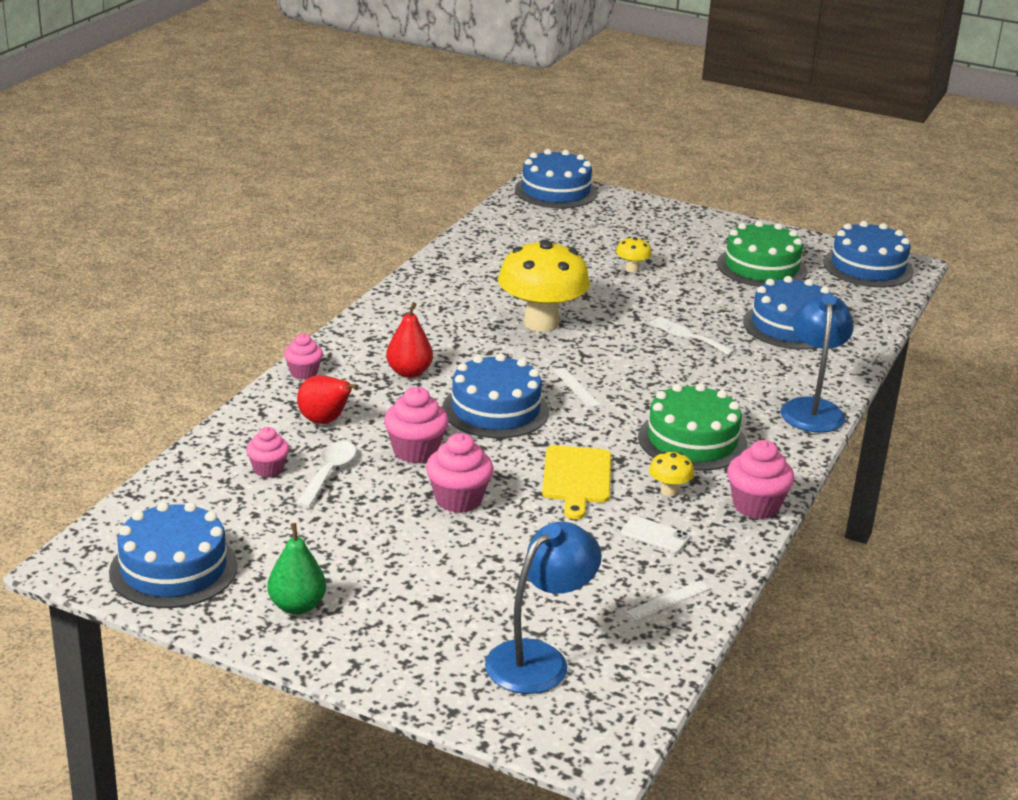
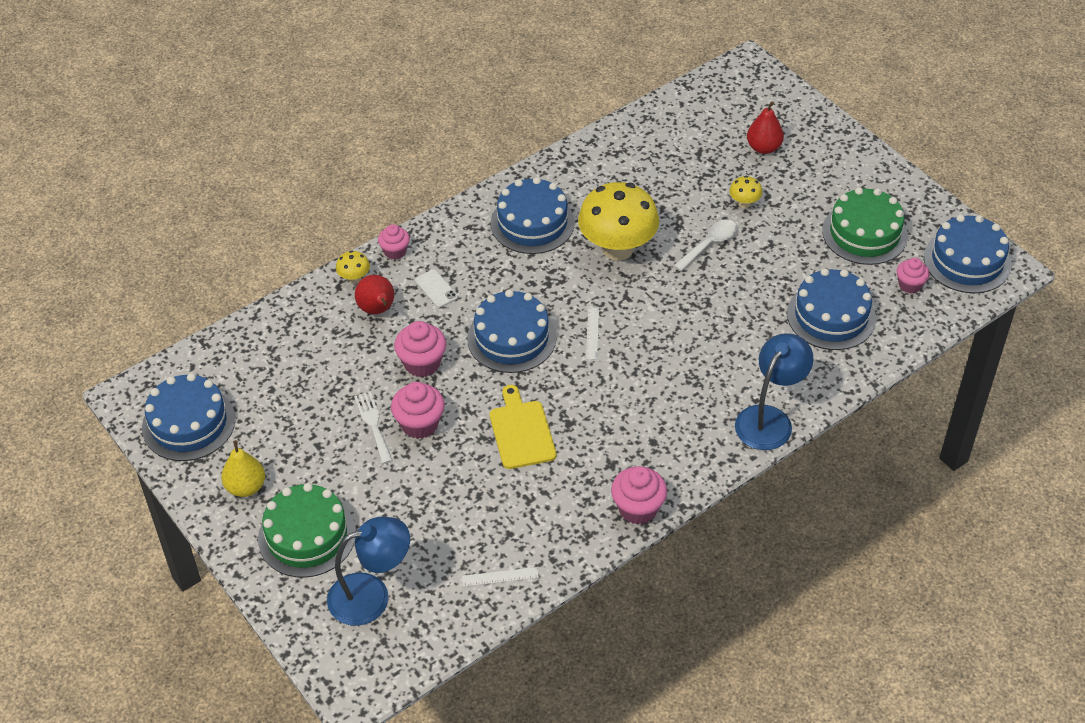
camera: 30 degrees right, 20 degrees up
(268, 469) = (307, 347): pink cupcake -> pink cupcake (910, 285)
(297, 606) = (246, 487): green pear -> yellow pear
(329, 473) = (346, 366): white spoon -> white spoon (709, 244)
(409, 372) = (474, 275): red pear -> red pear (763, 148)
(556, 191) = (751, 81): blue cake -> blue cake (532, 223)
(576, 478) = (521, 432): yellow cutting board -> yellow cutting board turned 135 degrees clockwise
(655, 535) = (537, 510): white phone -> white phone (436, 289)
(669, 491) = (582, 469): yellow mushroom -> yellow mushroom (354, 278)
(688, 335) = (731, 300): white fork -> white fork (373, 424)
(692, 440) = (641, 422): green cake -> green cake (307, 535)

